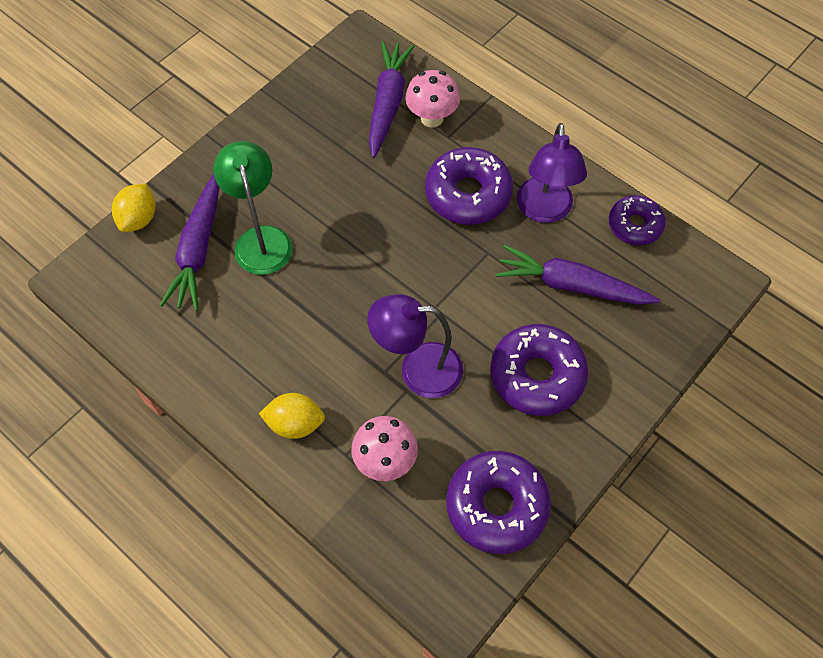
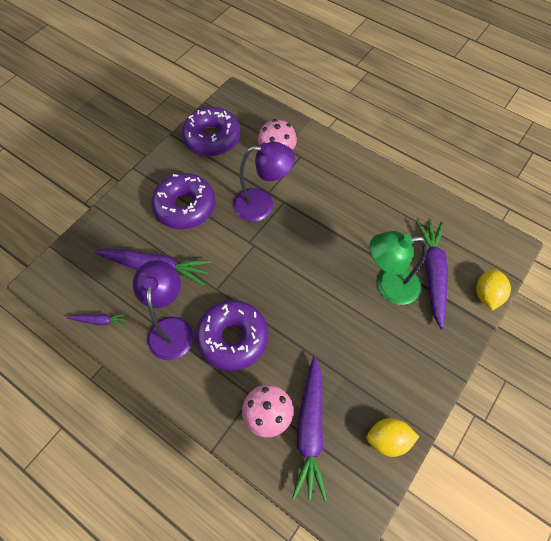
camera: 175 degrees right, 0 degrees up
(261, 239) = (388, 286): green lamp -> green lamp turned 105 degrees clockwise
(295, 424) = (334, 169): yellow lemon -> yellow lemon (388, 440)
(635, 225) = (100, 321): purple donut -> purple carrot

